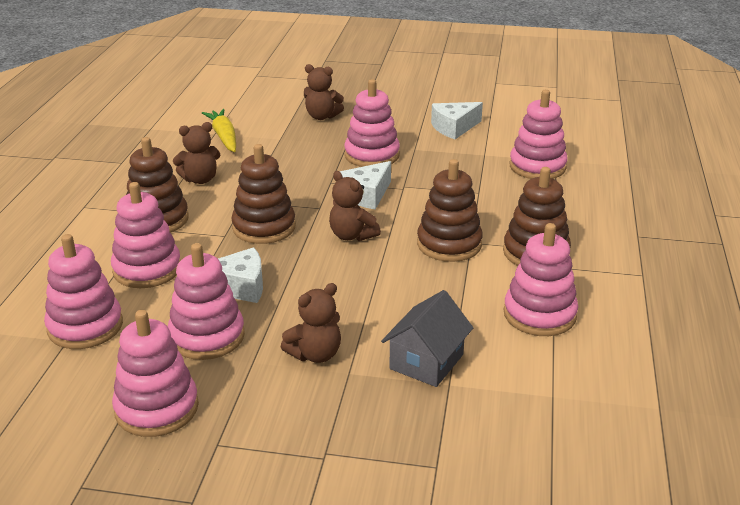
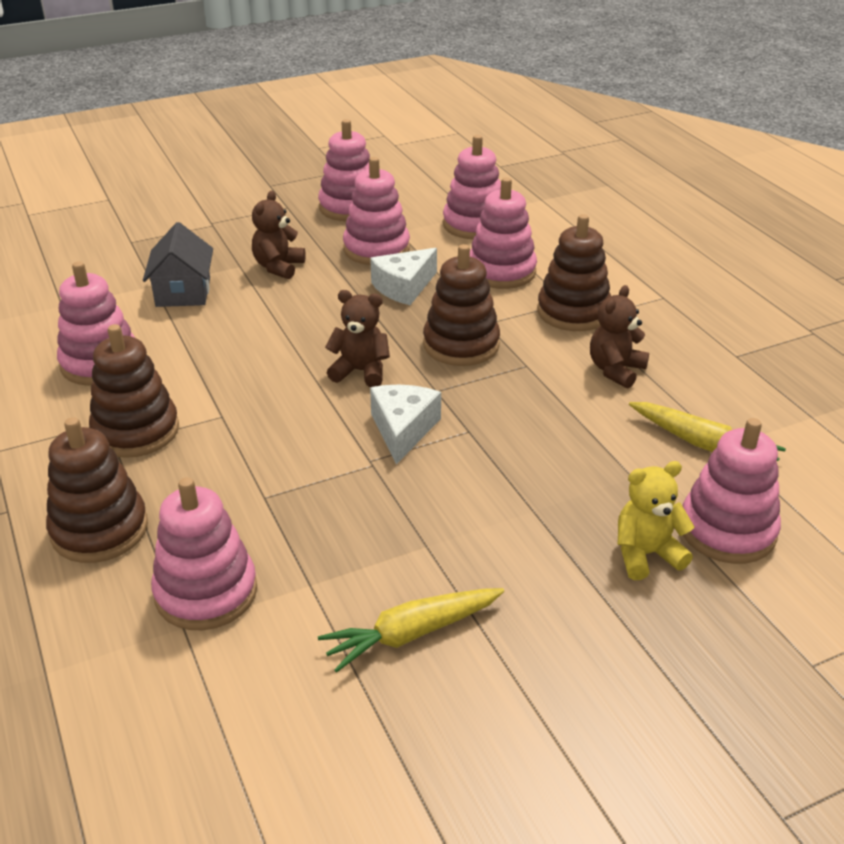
camera: 145 degrees right, 5 degrees up
(322, 116) = (646, 554): brown teddy bear -> yellow teddy bear
(372, 155) = (472, 501): pink stacking toy -> pink stacking toy (727, 530)
(449, 244) = (244, 402): brown stacking toy -> brown stacking toy (99, 529)
(454, 128) = (412, 634): white cheese -> yellow carrot

